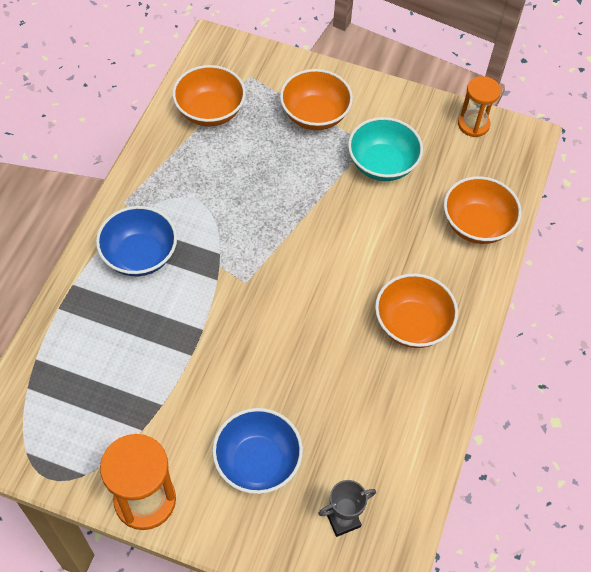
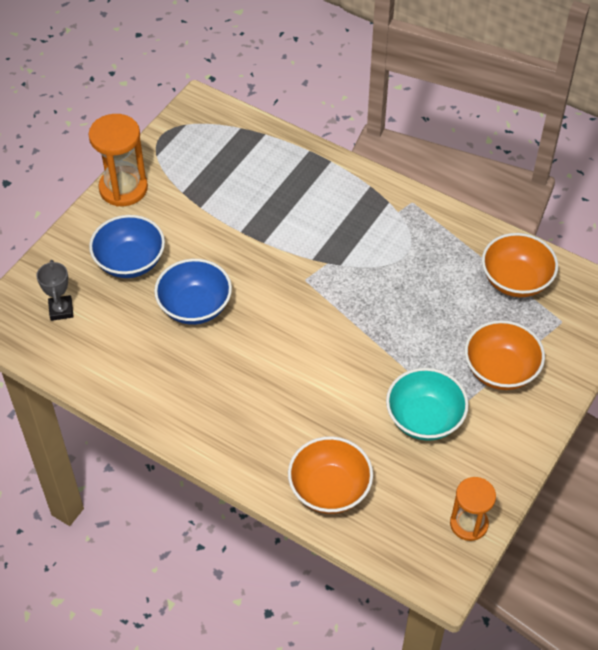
camera: 105 degrees right, 5 degrees down
(140, 255) = (350, 207): blue bowl -> blue bowl (195, 307)
(412, 324) = (227, 401): orange bowl -> none

